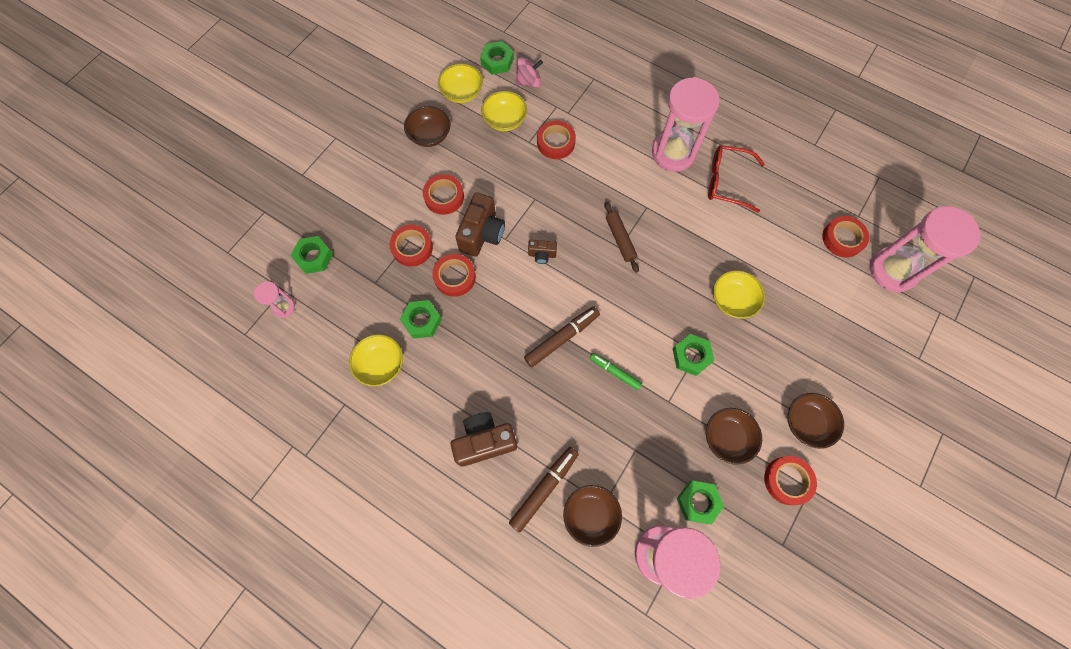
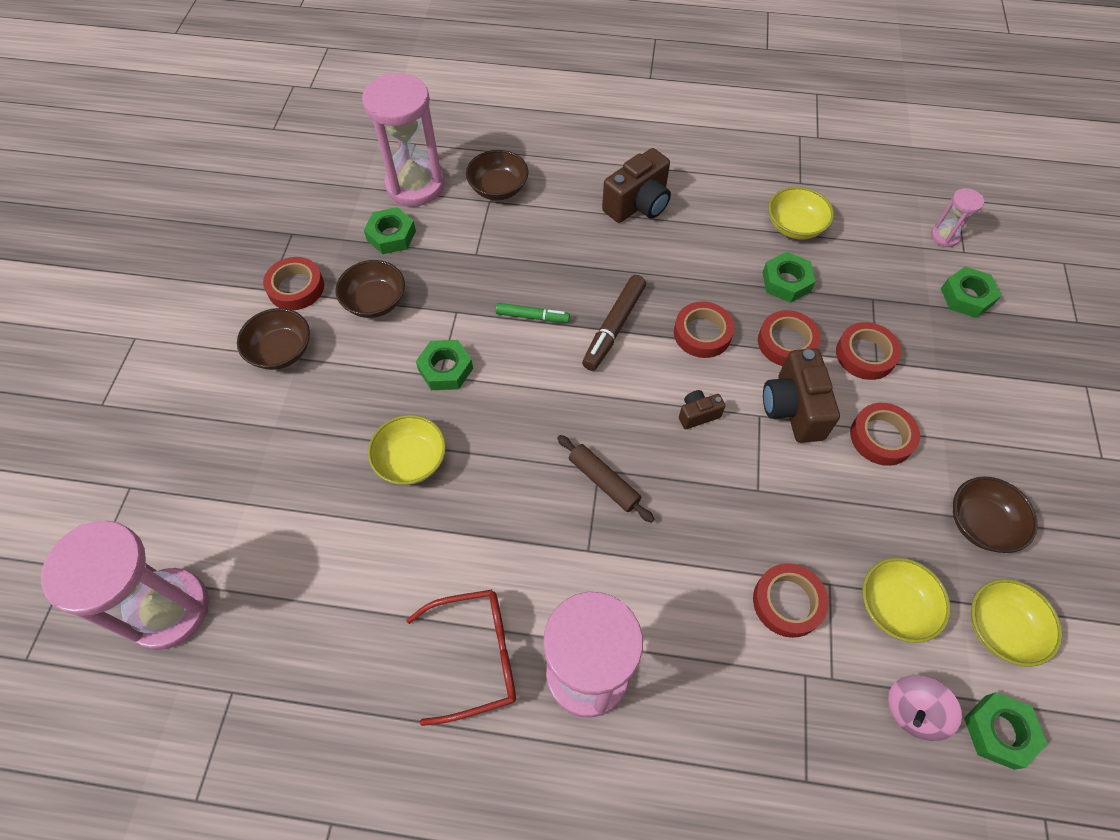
camera: 155 degrees right, 10 degrees down
(544, 488) = (555, 191): brown marker -> none
(842, 239) = (257, 633): red tape -> red tape (702, 333)

